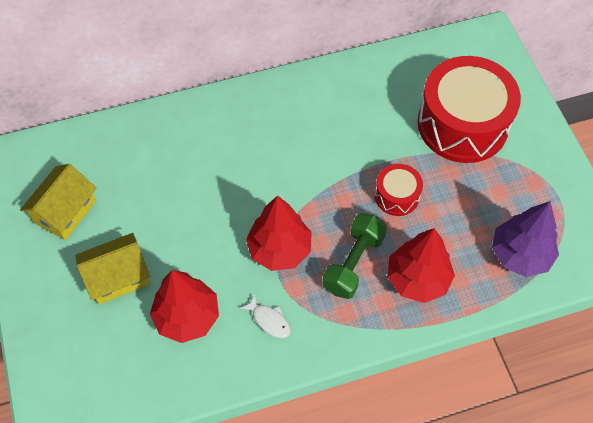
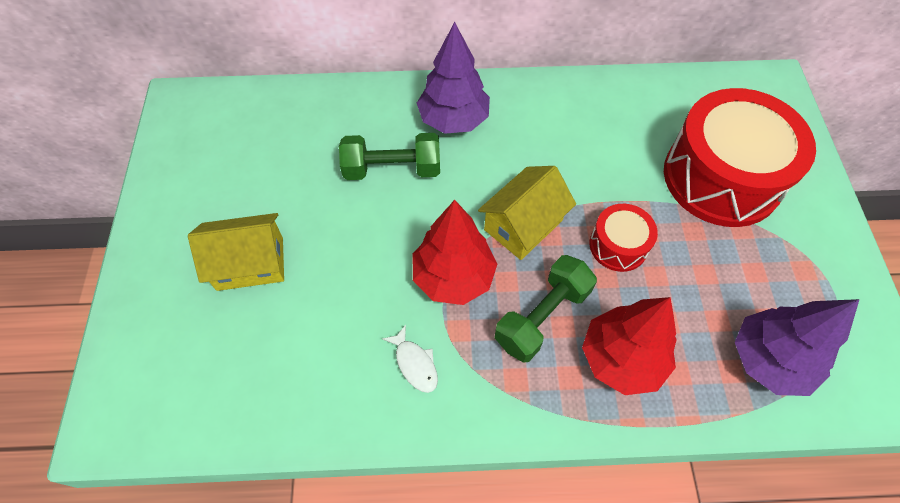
camera: 15 degrees right, 0 degrees up
(65, 212) = (219, 174): yellow house -> yellow house (523, 225)
(187, 317) = (315, 333): red tree -> none
(206, 175) = (392, 169): none -> green dumbbell
(244, 122) = (453, 120): none -> purple tree

